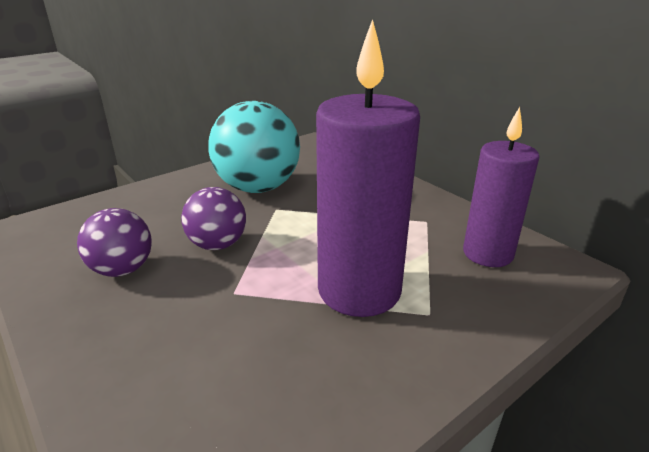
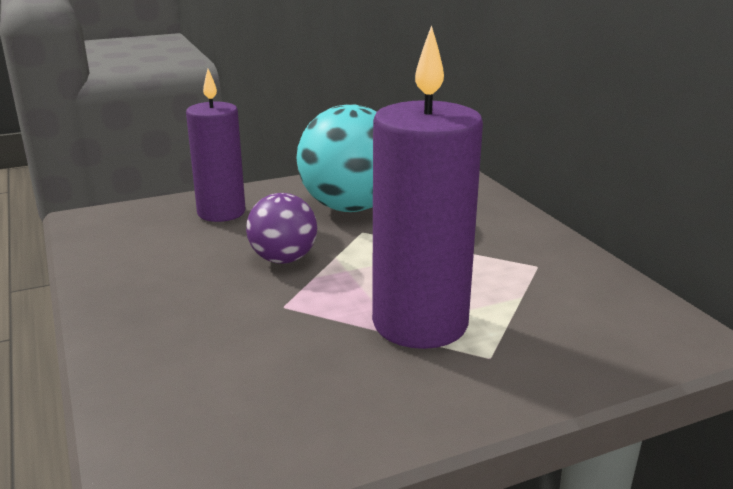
camera: 15 degrees right, 5 degrees down
(122, 269) = (178, 270): purple ball -> none
(488, 253) = (595, 309): purple candle -> purple candle (221, 213)

